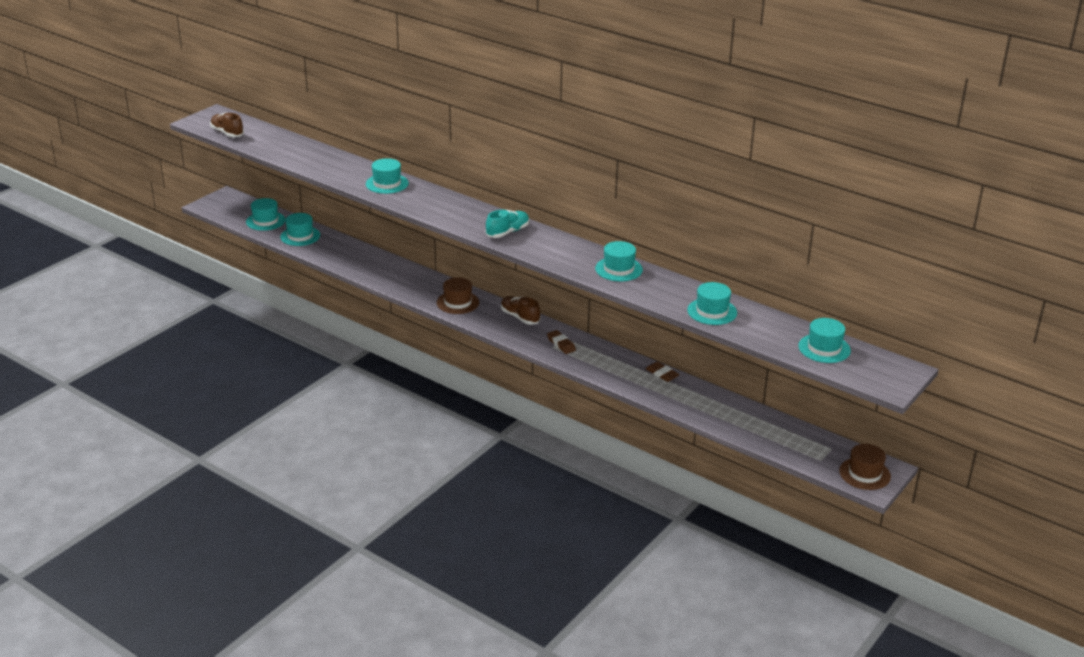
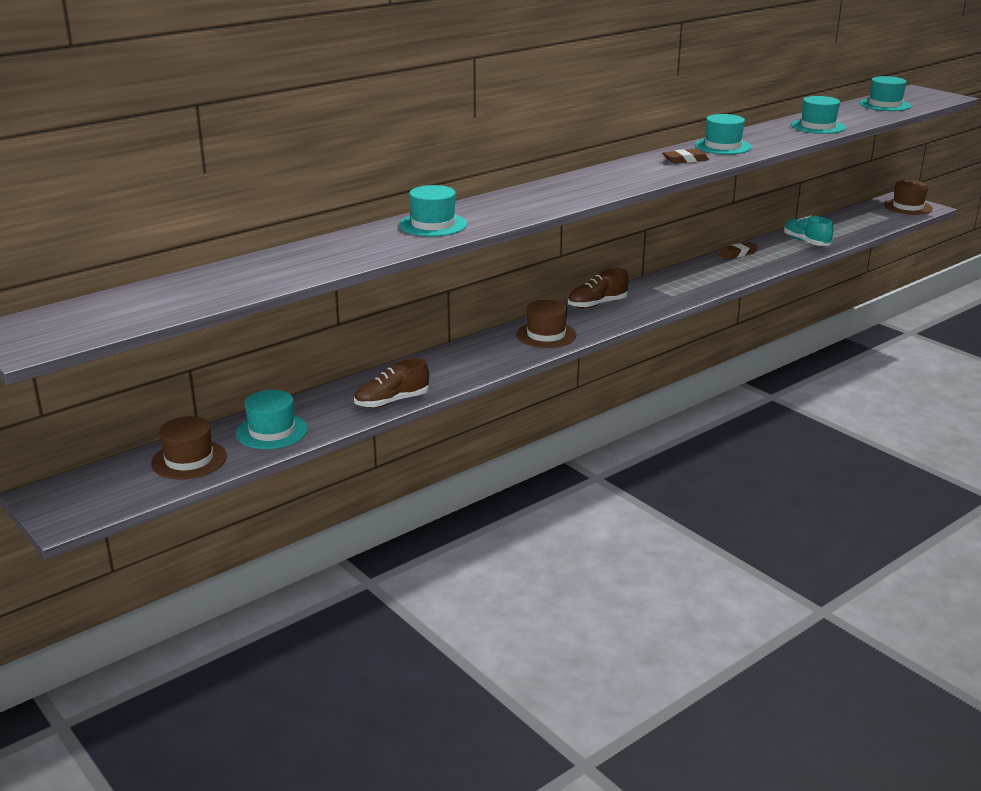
camera: 75 degrees left, 5 degrees down
(227, 133) = (122, 321): brown shoe -> brown shoe (392, 401)
(265, 221) = (189, 460): turquoise hat -> brown hat
(507, 232) = (616, 179): turquoise shoe -> turquoise shoe (806, 242)
(561, 344) = (666, 290): brown eraser -> brown eraser (685, 160)

